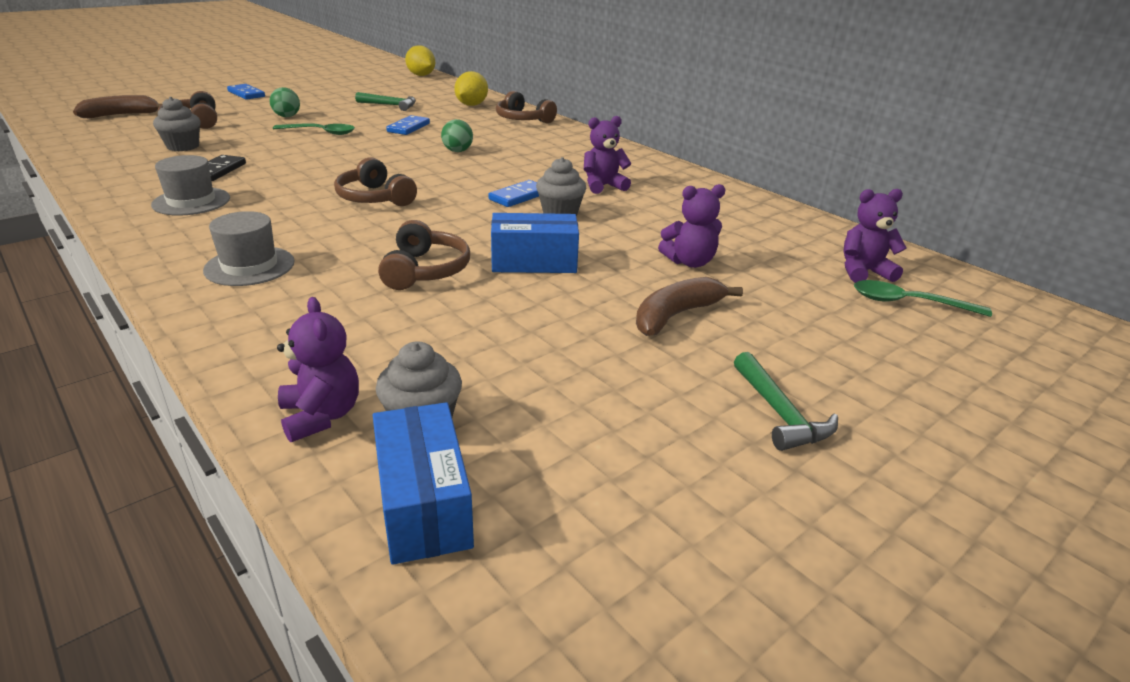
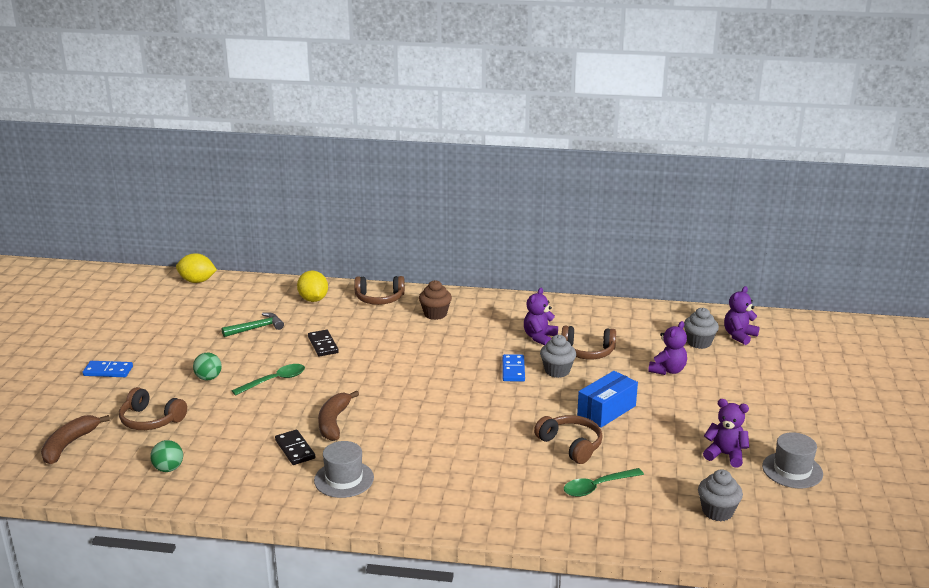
camera: 40 degrees left, 5 degrees down
(183, 146) = (211, 445): grey cupcake -> grey cupcake (699, 342)
(249, 266) = (486, 495): grey hat -> grey hat (792, 470)
(321, 416) = (680, 534): purple teddy bear -> purple teddy bear (725, 455)
(374, 198) = (441, 415): brown headphones -> brown headphones (587, 352)
(408, 128) = (323, 345): blue domino -> black domino
(424, 504) = (773, 536): blue box -> none
(457, 151) = (403, 351): green ball -> green ball (168, 469)
(544, 141) = (435, 314): none -> brown cupcake
(676, 315) = (712, 405): brown banana -> brown banana (333, 422)
(780, 413) = (813, 430): green hammer -> none
(909, 303) = (778, 346): green spoon -> green spoon (597, 487)

